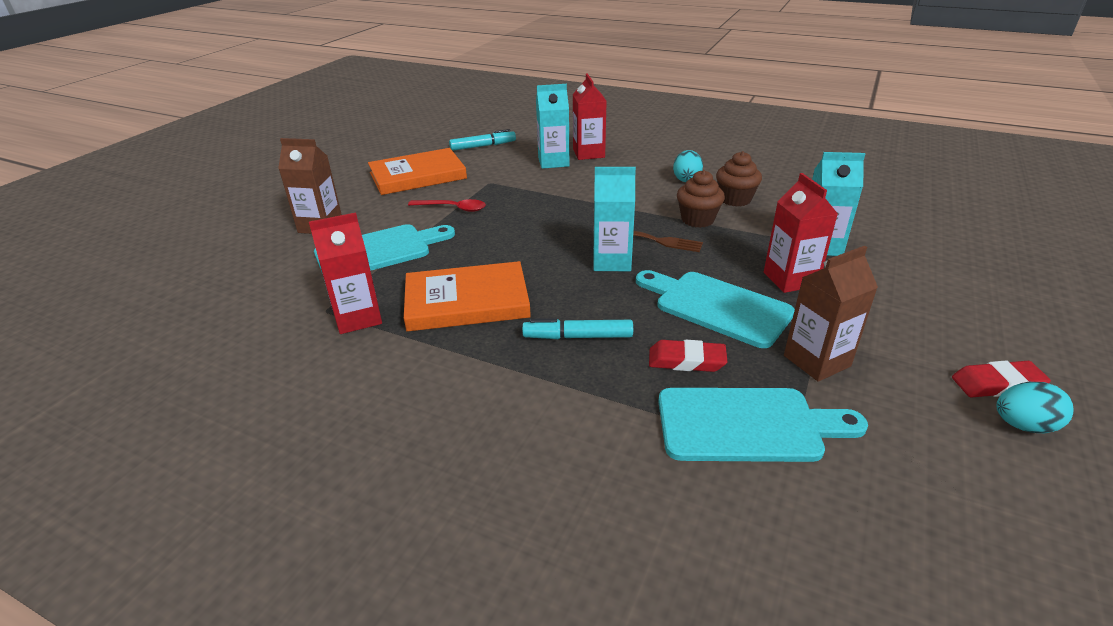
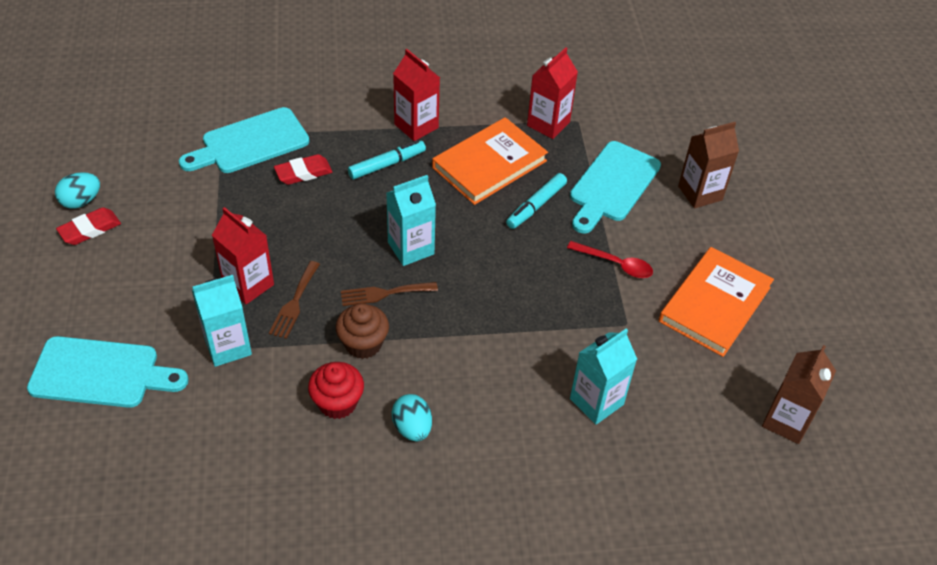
camera: 145 degrees right, 15 degrees up
(453, 208) = (615, 264): red spoon -> red spoon turned 135 degrees counterclockwise
(482, 146) = (718, 404): turquoise marker -> turquoise marker (536, 205)
(588, 153) = (571, 444): red carton -> red carton (416, 126)
(716, 306) = (300, 229): turquoise cutting board -> turquoise cutting board (101, 373)
(735, 199) = (337, 403): brown cupcake -> red cupcake
(747, 256) = (294, 303): none -> brown fork
(816, 361) = (214, 204): brown carton -> brown carton (786, 421)

